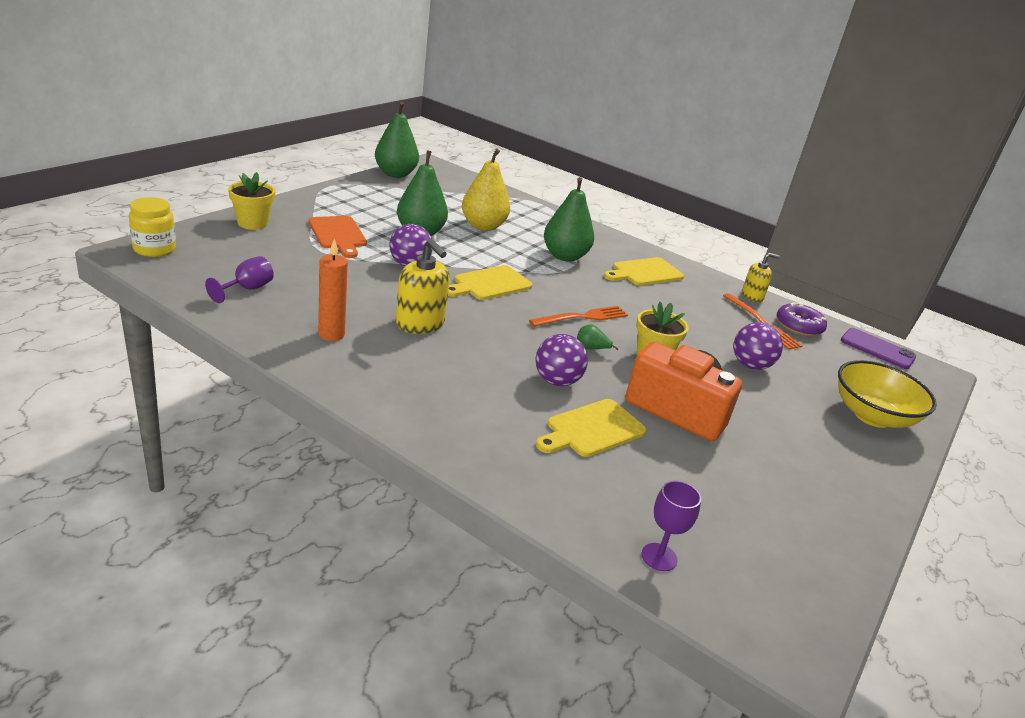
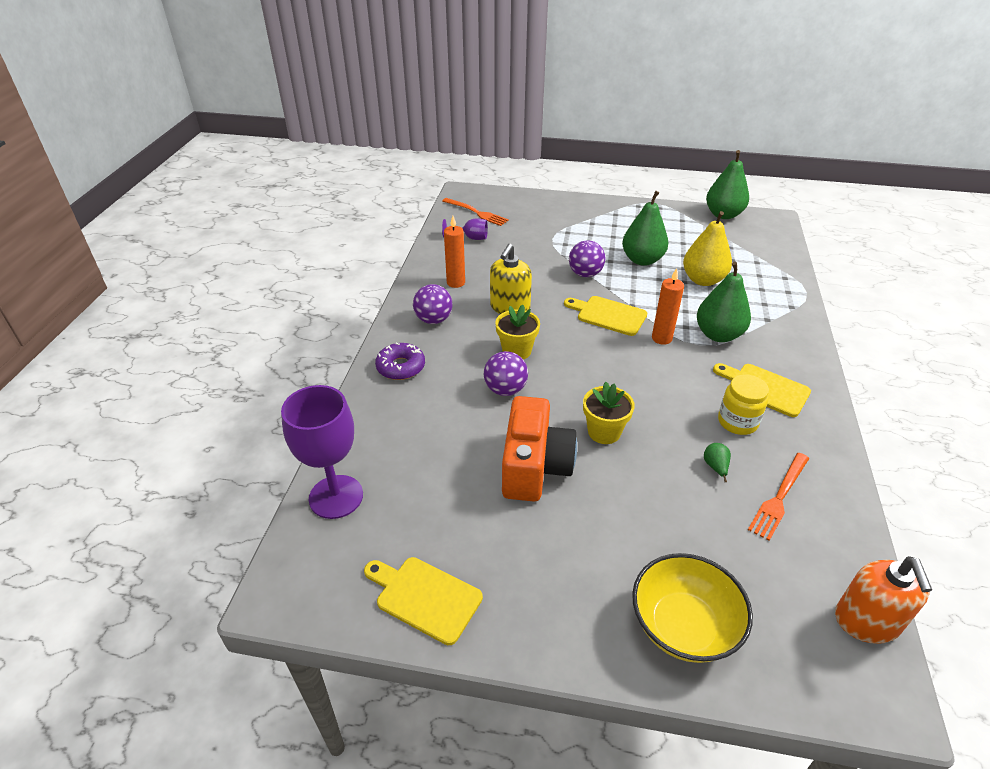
camera: 70 degrees right, 10 degrees up
(154, 249) = (476, 196): yellow jar -> yellow jar (737, 422)
(252, 223) = (552, 205): yellow flower pot -> yellow flower pot (516, 351)
(338, 234) = (584, 234): orange cutting board -> none
(547, 278) = (661, 338): none -> orange candle
(582, 317) = (621, 375): orange fork -> orange fork (476, 213)
(591, 349) = (574, 393): green pear -> green pear (715, 467)
(592, 429) = (459, 425): yellow cutting board -> yellow cutting board (425, 597)
(659, 557) = (336, 497): purple goblet -> purple goblet, size x1.94
(750, 365) = (672, 502): purple ball -> purple ball (433, 320)
(752, 296) = (835, 478): yellow soap dispenser -> none
(799, 326) = (819, 531): purple donut -> purple donut (401, 367)
(877, 349) = (867, 621): purple phone -> orange soap dispenser

